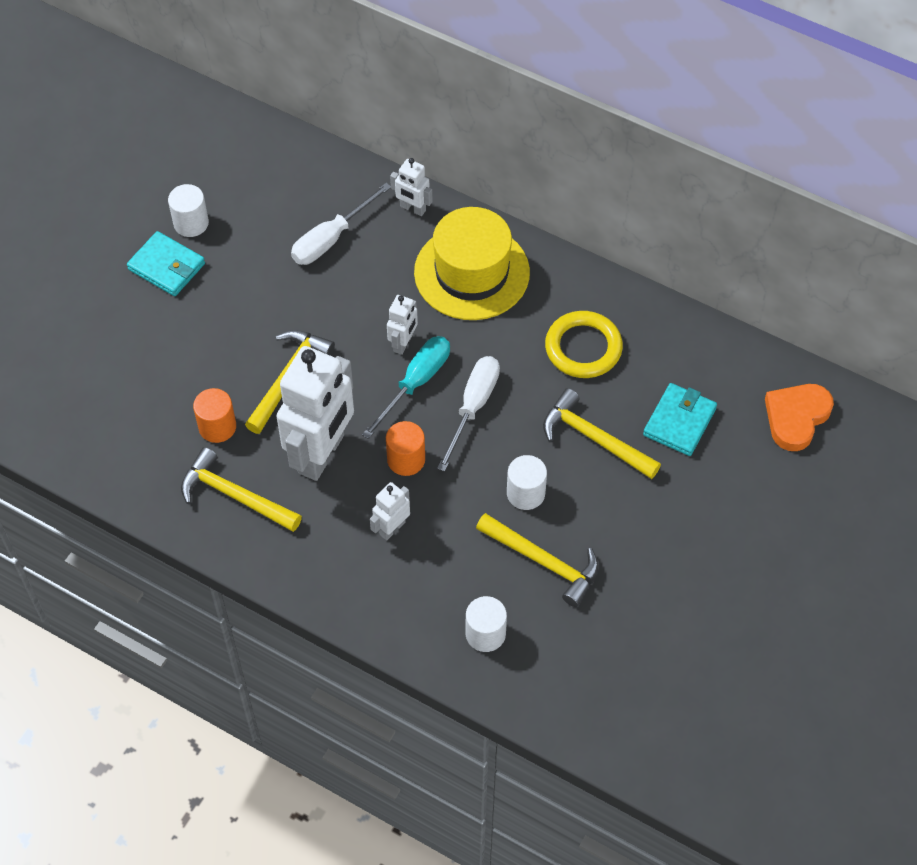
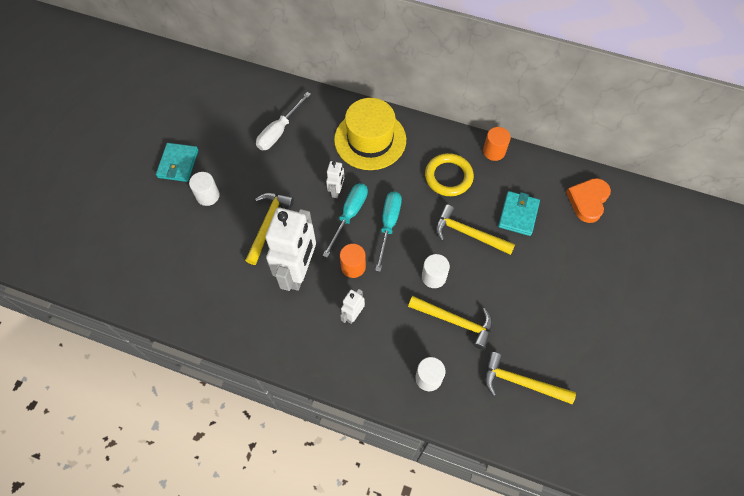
camera: 10 degrees left, 5 degrees up
(167, 266) = (178, 164): turquoise wallet -> turquoise wallet turned 75 degrees clockwise
(191, 223) = (189, 134): white cylinder -> white cylinder (208, 196)
(217, 427) = (227, 264): orange cylinder -> orange cylinder (494, 151)
(235, 495) = (246, 309): yellow hammer -> yellow hammer (521, 382)
(412, 209) = (326, 105): white robot -> none
(473, 407) = (388, 225): white screwdriver -> turquoise screwdriver

